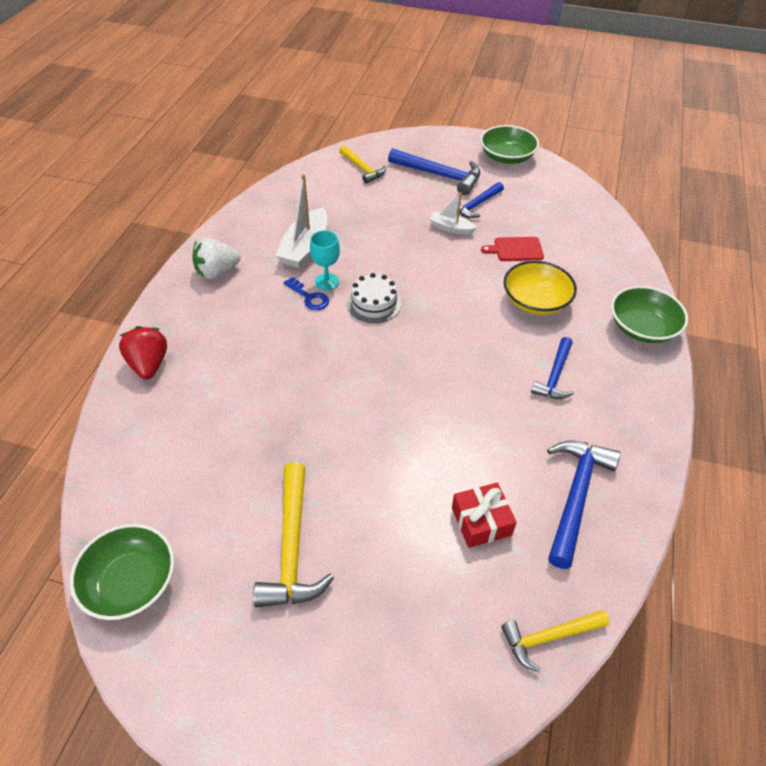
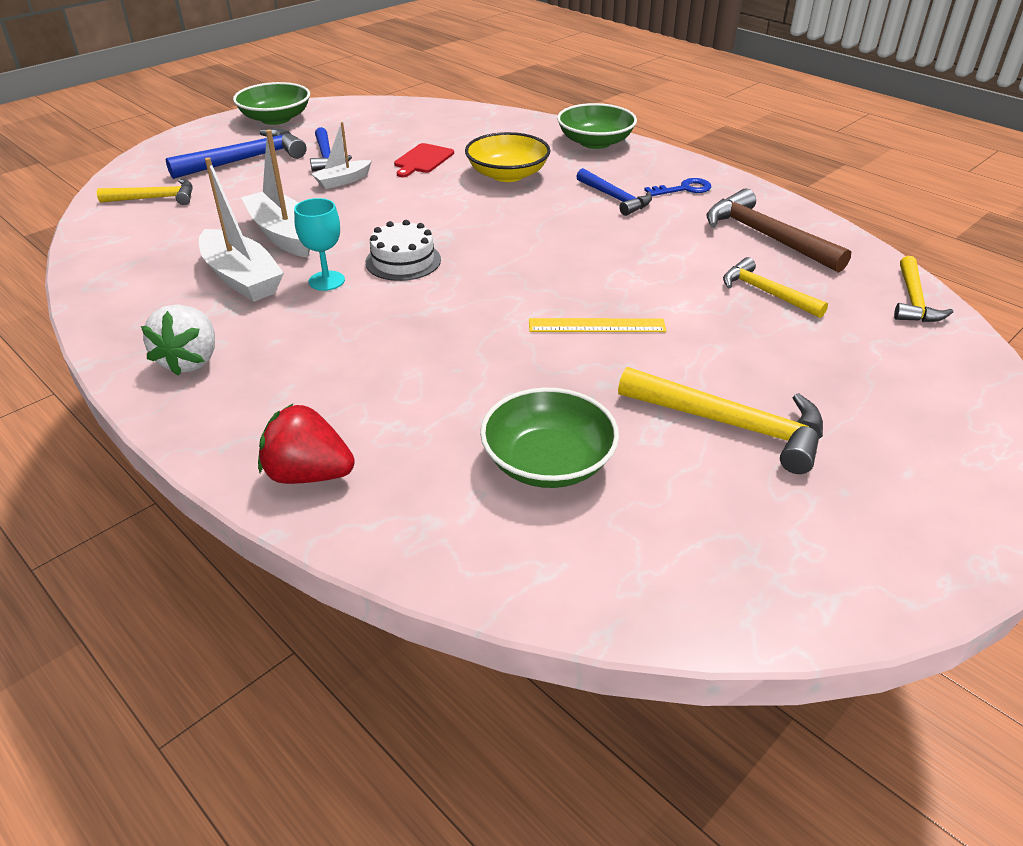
camera: 60 degrees left, 10 degrees down
(131, 582) = (711, 588): green bowl -> green bowl (548, 462)
(309, 297) = (338, 301): blue key -> blue key (683, 189)
(363, 238) = (283, 235): none -> white boat
(364, 432) = (596, 326): none -> yellow ruler
(481, 521) = (766, 293): red gift -> yellow hammer
(575, 496) = (766, 237): blue hammer -> brown hammer

